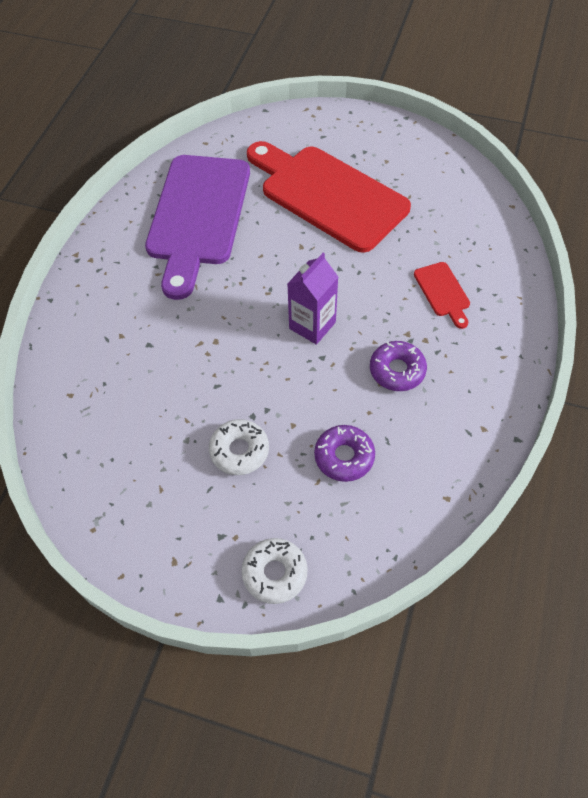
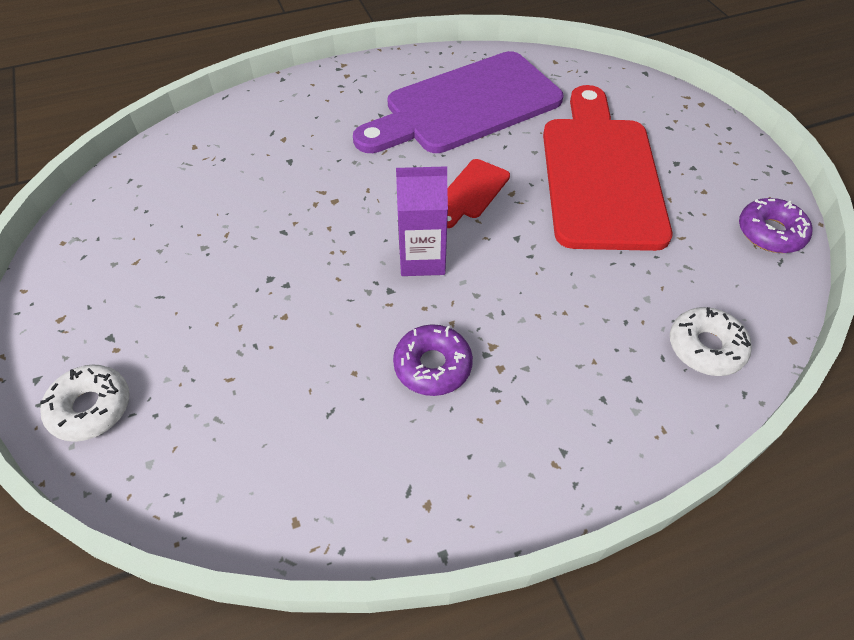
camera: 50 degrees right, 5 degrees down
(239, 451) = (220, 293): white donut -> white donut (705, 347)
(344, 457) = (277, 384): purple donut -> purple donut (770, 233)
(443, 292) = (584, 345): red cutting board -> red cutting board (472, 191)

